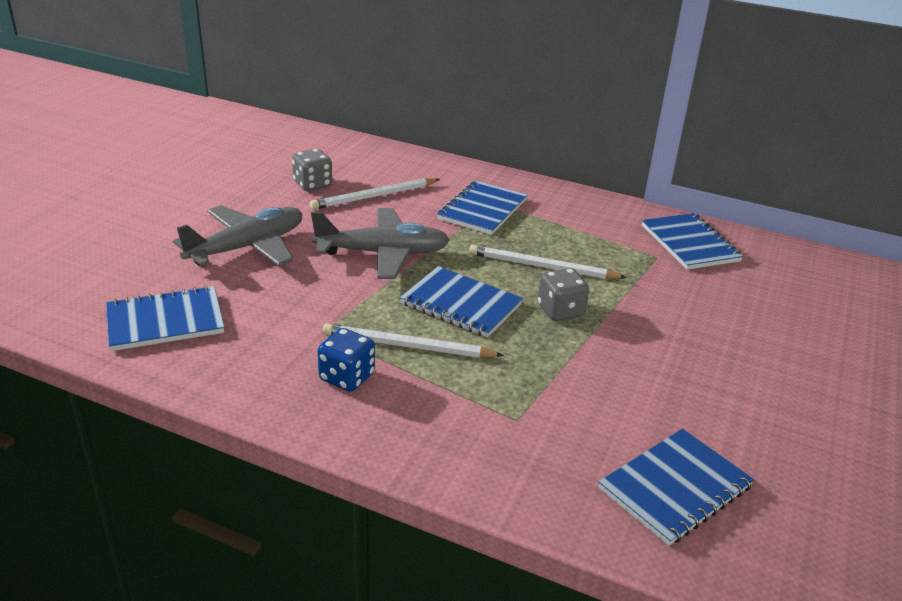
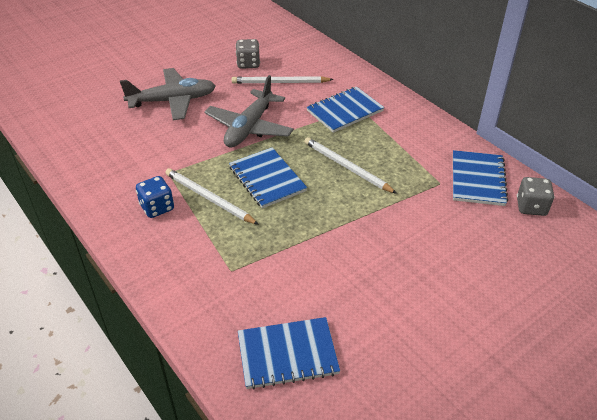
camera: 30 degrees right, 10 degrees up
(165, 321) = (91, 139): blue notebook -> none
(383, 253) = (249, 127): grey plane -> grey plane turned 90 degrees clockwise
(560, 311) = (328, 204): grey dice -> grey dice (531, 207)

